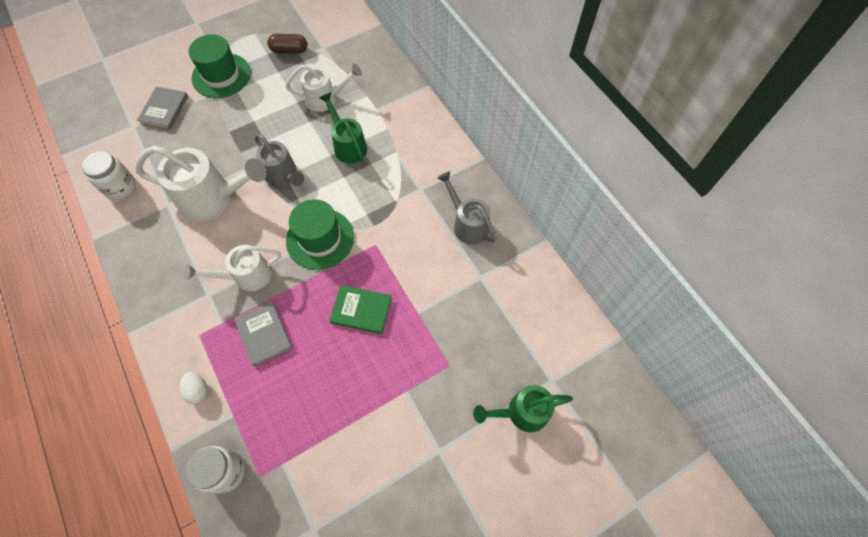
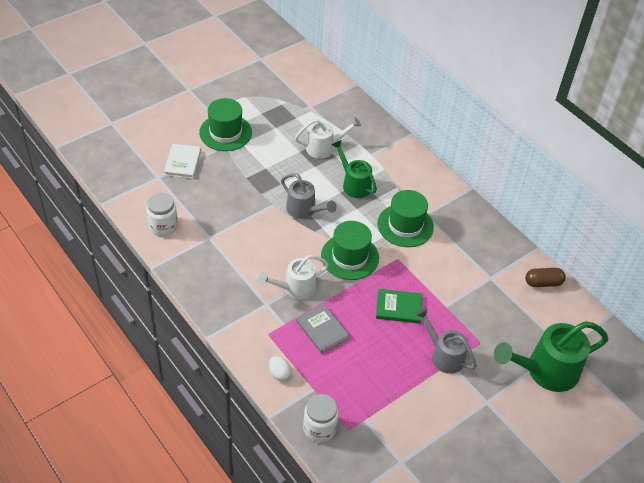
camera: 10 degrees left, 15 degrees down
(164, 110) = (182, 163): grey book -> white book
(213, 199) = (249, 231): white watering can -> none
(289, 50) = (281, 110): brown capsule -> brown capsule (543, 283)
(394, 201) = (405, 225): none -> green hat
(467, 224) = (470, 239): grey watering can -> grey watering can (443, 355)
(521, 412) = (545, 371): green watering can -> green watering can, size x1.58

